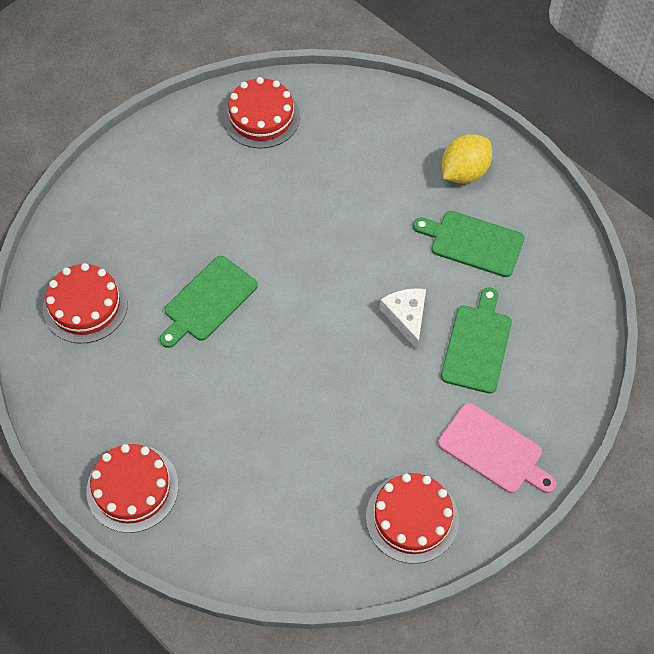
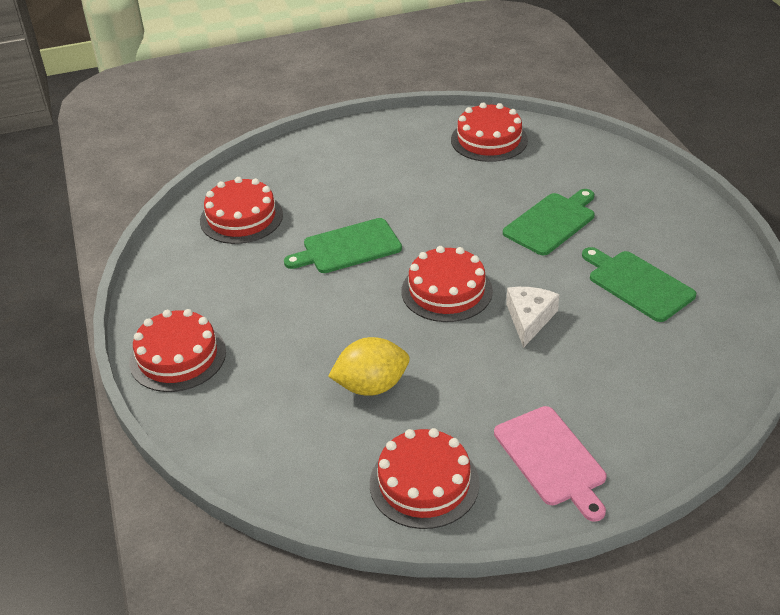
camera: 30 degrees right, 20 degrees down
(322, 315) = (446, 291): none -> red cake
(464, 172) = (662, 229): yellow lemon -> yellow lemon (371, 386)
(477, 345) = (590, 365): green cutting board -> green cutting board (551, 222)

